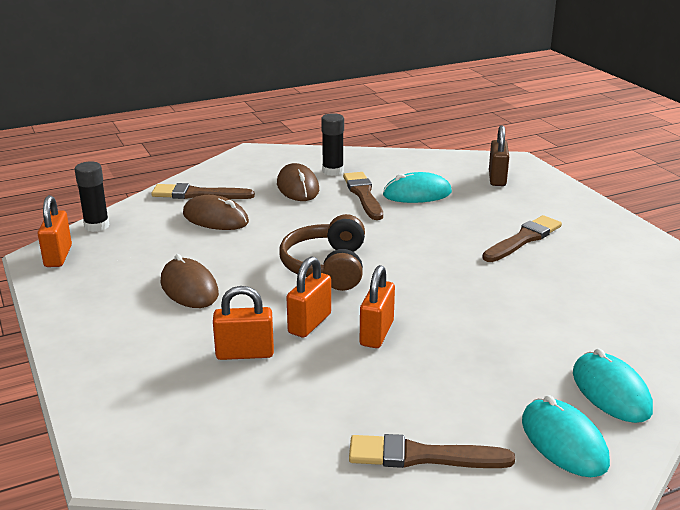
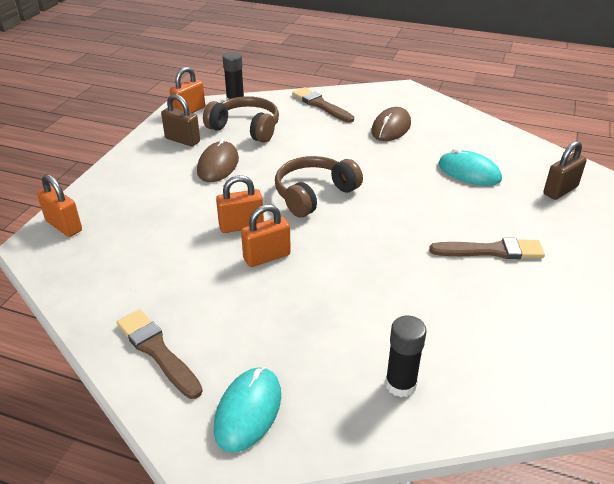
camera: 45 degrees right, 10 degrees up
(104, 285) = (182, 140): none -> brown padlock
(156, 244) = (245, 128): none -> brown headphones
(215, 218) = (304, 126): brown mouse -> none
(245, 353) = (179, 223): orange padlock -> orange padlock (64, 226)
(333, 171) = (435, 126): black glue stick -> black glue stick (400, 384)
(363, 195) = (427, 154): brown brush -> none
(611, 391) = (343, 405): turquoise mouse -> none

